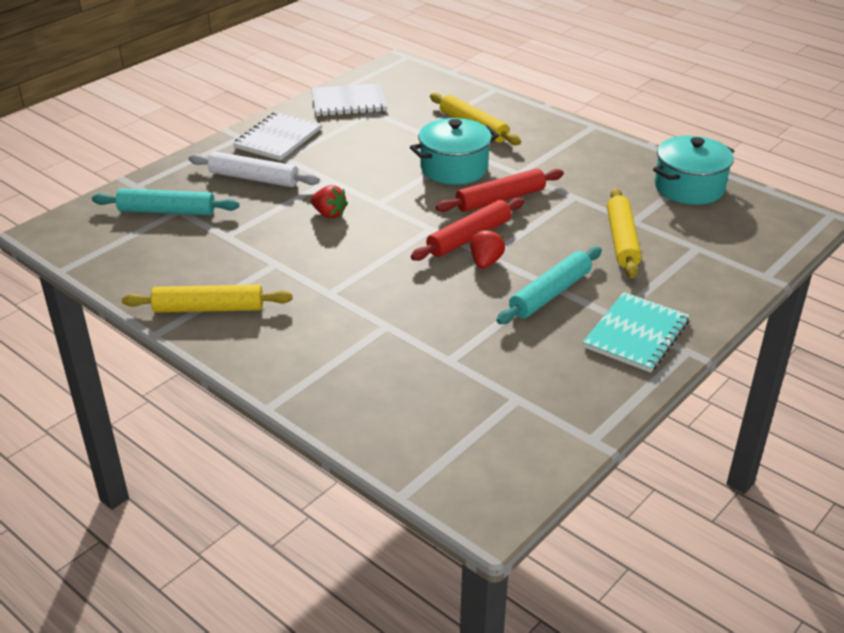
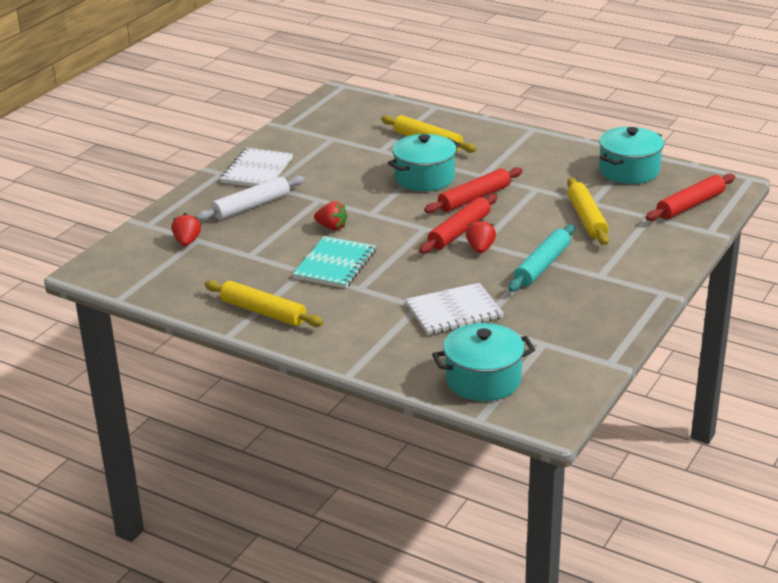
camera: 10 degrees left, 5 degrees down
(167, 211) = (187, 242): turquoise rolling pin -> red strawberry
(209, 308) = (263, 312): yellow rolling pin -> yellow rolling pin turned 45 degrees clockwise
(254, 178) = (251, 206): white rolling pin -> white rolling pin turned 45 degrees counterclockwise
(348, 102) = (307, 132): white notebook -> white notebook (454, 311)
(426, 439) = (483, 380): none -> turquoise pot
(636, 334) = (620, 286): turquoise notebook -> turquoise notebook (335, 264)
(750, 239) = (690, 205): none -> red rolling pin

